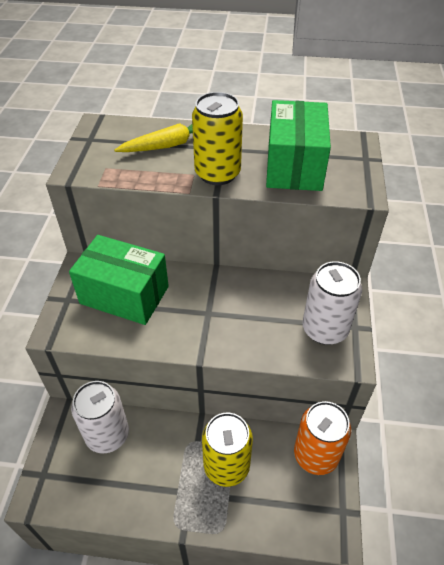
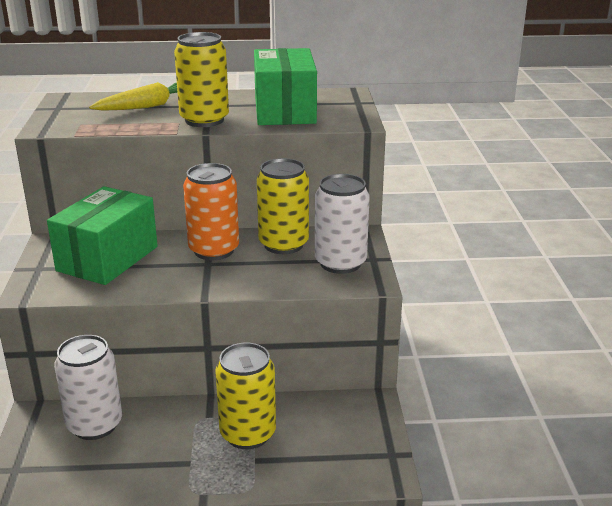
camera: 10 degrees left, 20 degrees down
(124, 295) = (107, 258): green box -> green box turned 75 degrees counterclockwise
(277, 296) = (283, 244): none -> yellow can
(315, 455) = (353, 412): orange can -> orange can (214, 250)

